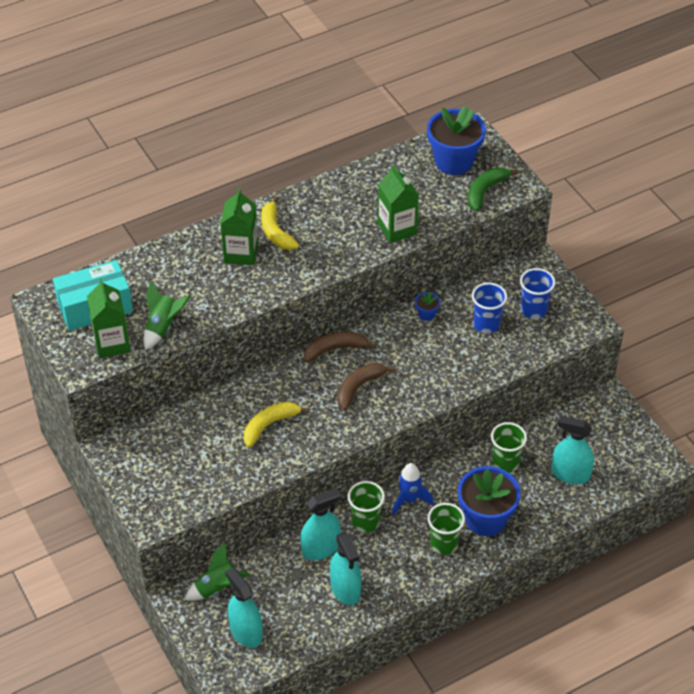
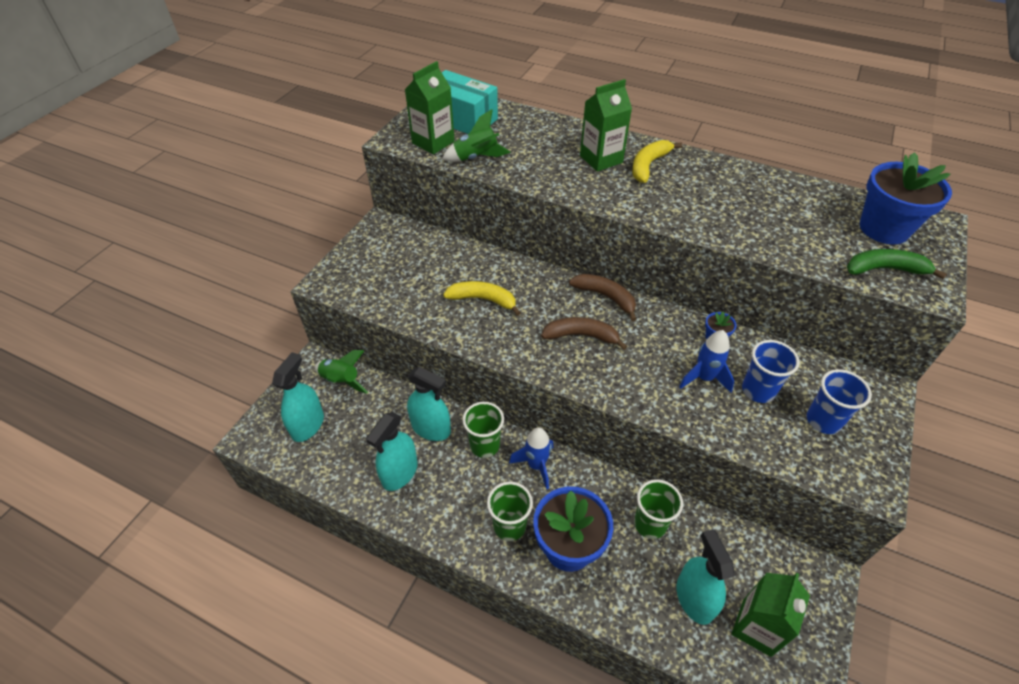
camera: 55 degrees right, 0 degrees up
(397, 229) = (750, 233): green carton -> green carton (756, 627)
(453, 345) = (704, 378): none -> blue rocket

